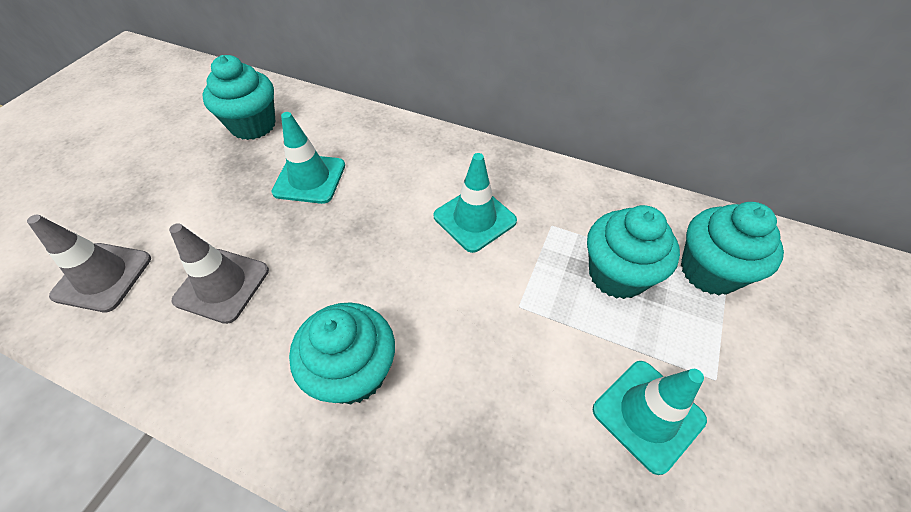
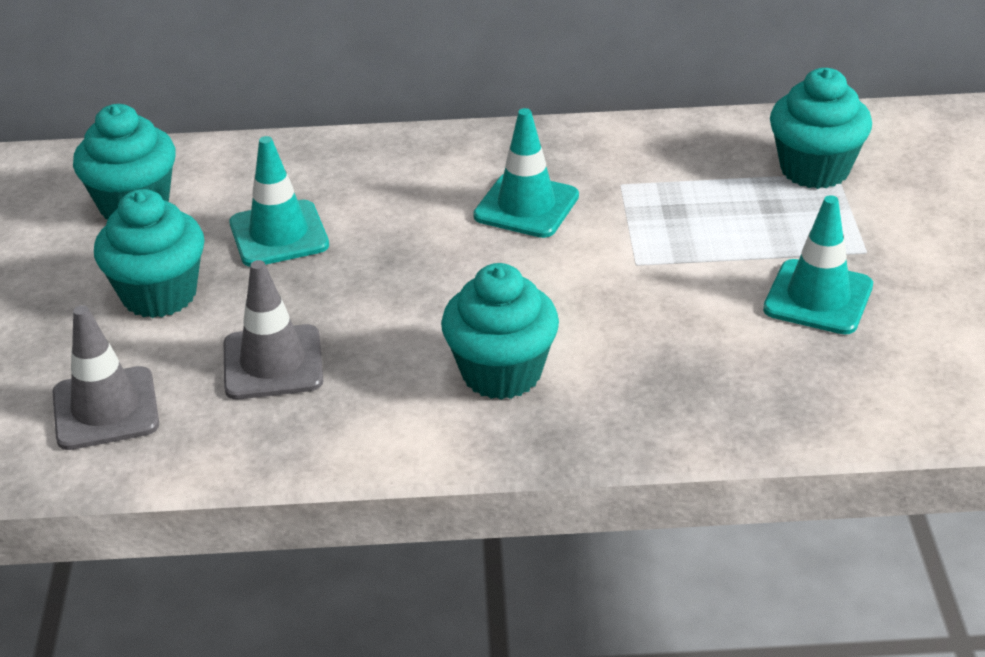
camera: 25 degrees left, 15 degrees down
(617, 274) = (721, 203): turquoise cupcake -> turquoise cupcake (159, 295)

